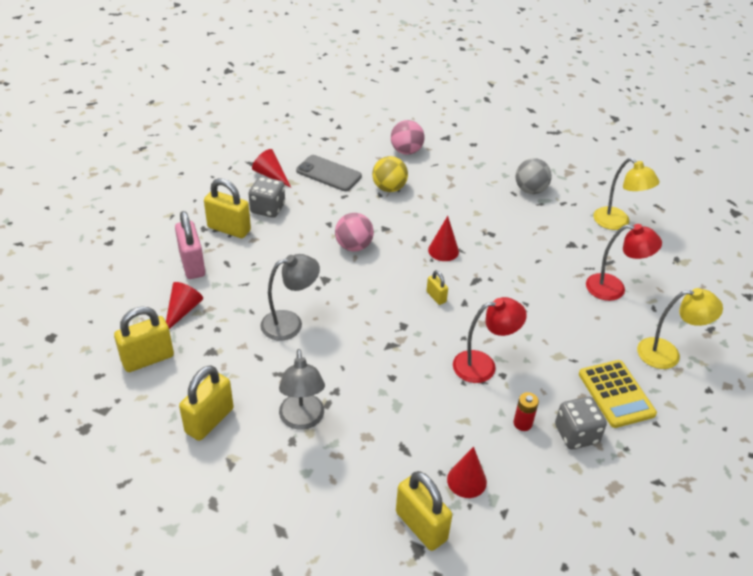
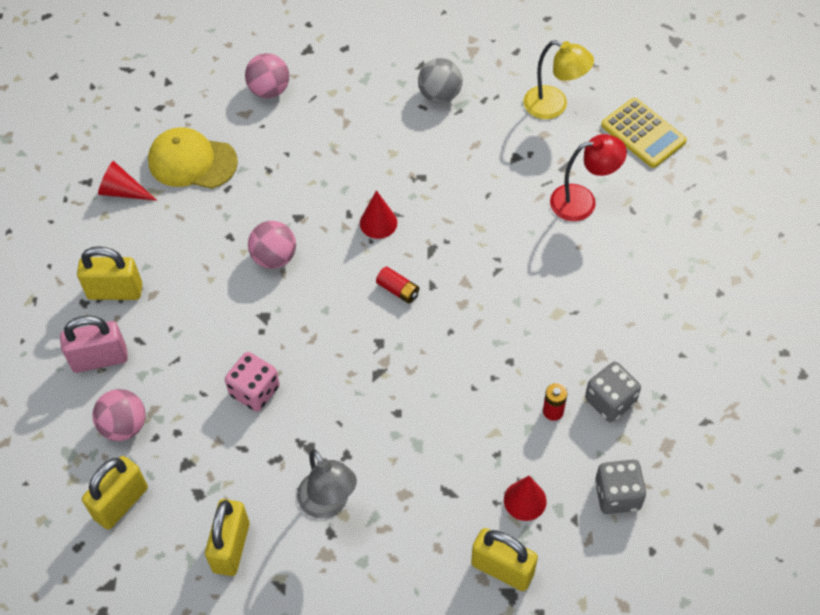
camera: 20 degrees left, 15 degrees up
(182, 311) = (124, 426): red cone -> pink ball
(192, 264) = (99, 359): pink padlock -> pink padlock turned 60 degrees counterclockwise
(267, 208) = (145, 243): grey dice -> grey dice (617, 495)
(290, 323) = (254, 391): grey lamp -> pink dice
(328, 174) = (192, 161): grey phone -> yellow cap
(389, 188) = (275, 155): yellow ball -> none
(436, 297) = (398, 290): yellow padlock -> red battery
(483, 365) = (485, 358): red lamp -> none
(616, 394) = (631, 336): yellow calculator -> yellow calculator (643, 133)
(667, 354) = (665, 265): yellow lamp -> none

